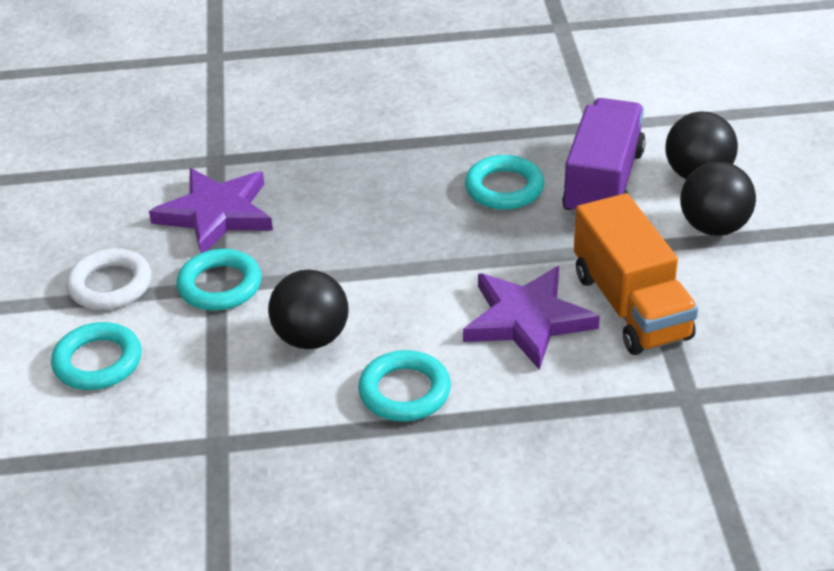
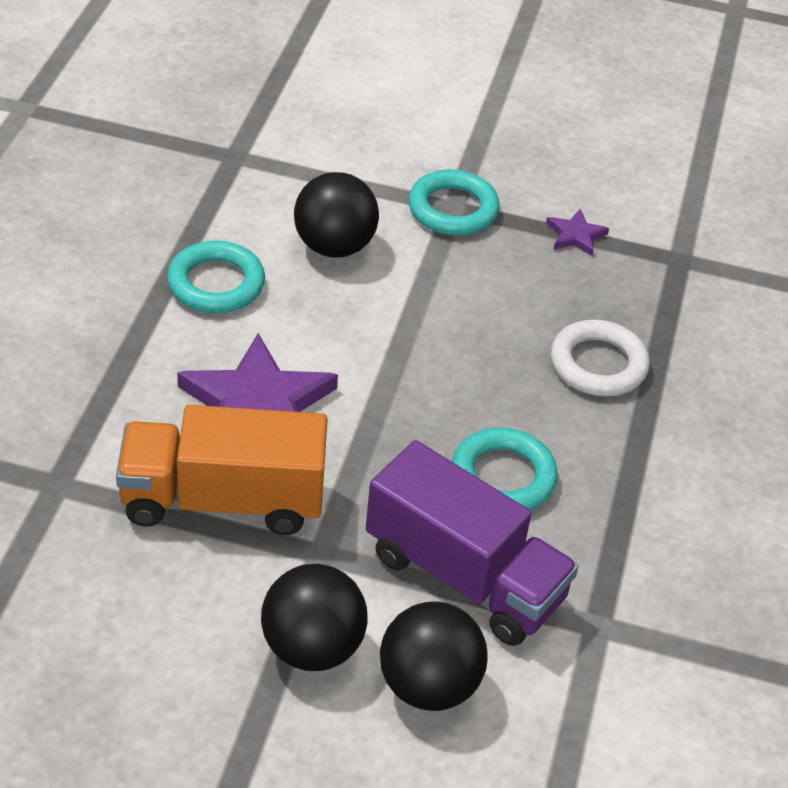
camera: 105 degrees right, 5 degrees up
(98, 362) = (388, 115): turquoise ring -> none
(110, 285) = (496, 143): white ring -> white ring (598, 364)
(216, 214) = (575, 235): purple star -> purple star, size x0.44

